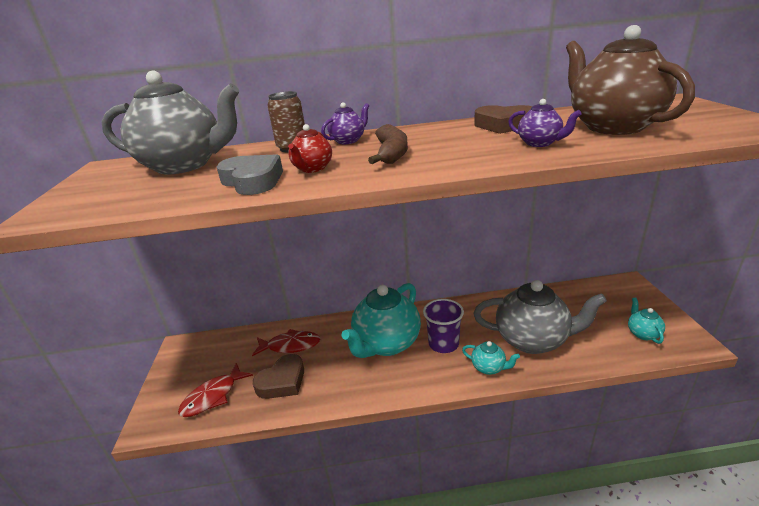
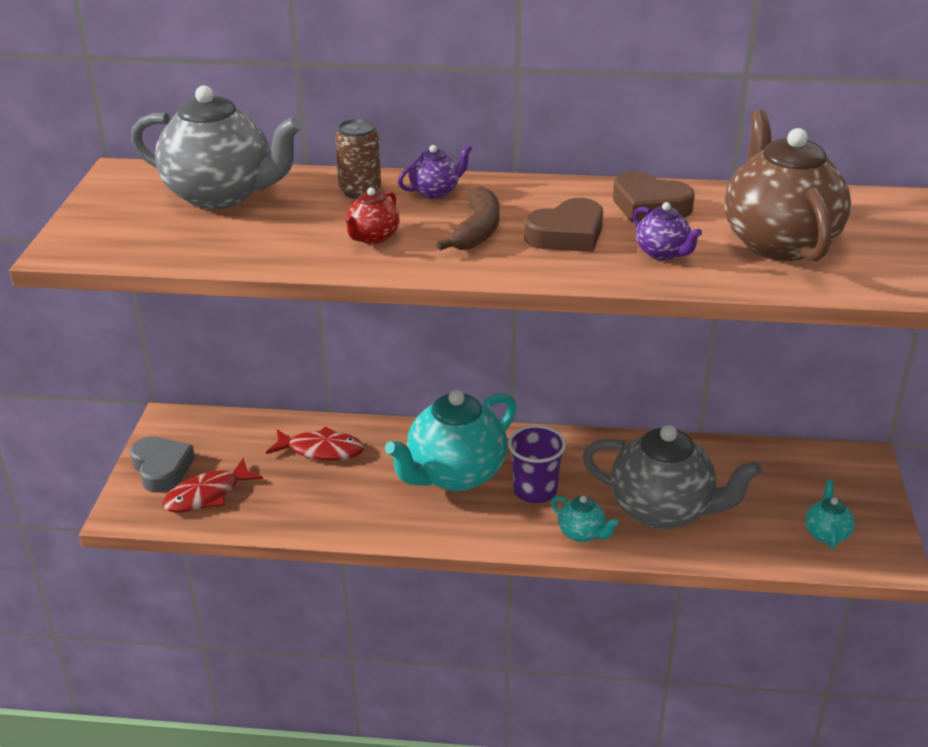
camera: 10 degrees right, 5 degrees up
(252, 181) = (299, 243): grey heart -> grey heart (161, 468)
(282, 381) = (300, 495): brown heart -> brown heart (567, 235)

